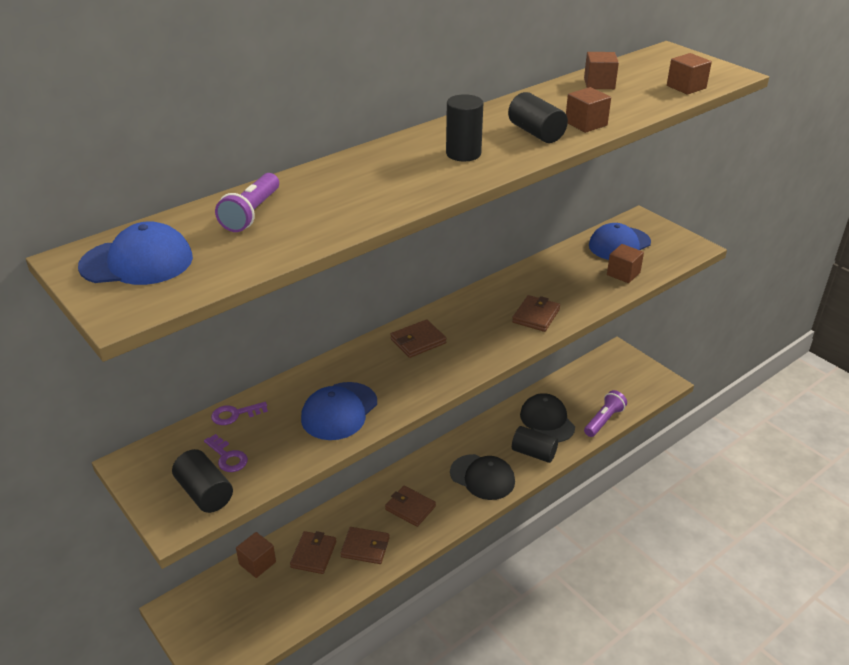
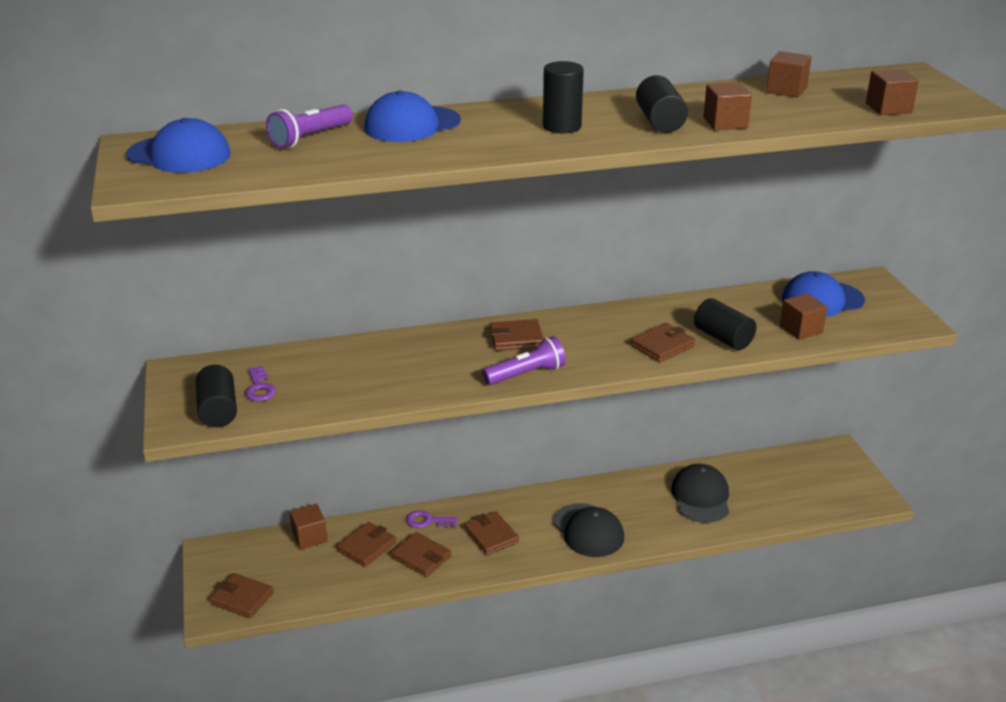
camera: 25 degrees right, 5 degrees down
(232, 644) = (242, 598): none -> brown wallet
(235, 414) = (292, 356): purple key -> purple key (427, 521)
(339, 411) = (389, 378): blue cap -> blue cap (412, 125)
(533, 453) = (662, 524): black cylinder -> black cylinder (723, 338)
(604, 420) = (769, 516): purple flashlight -> purple flashlight (526, 374)

